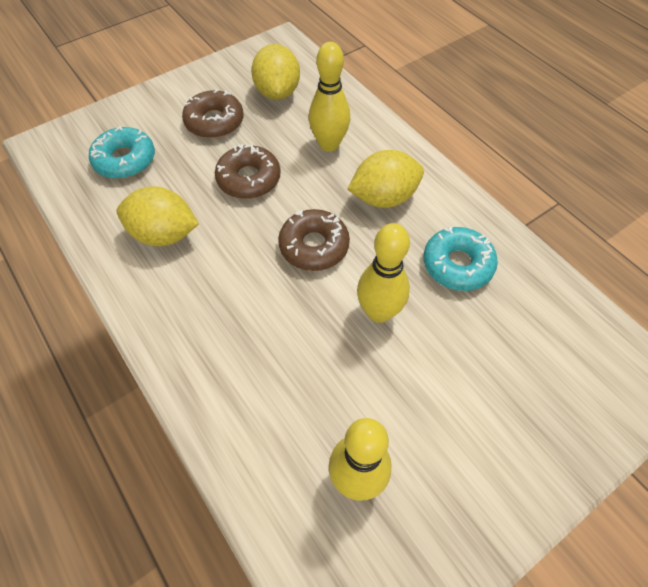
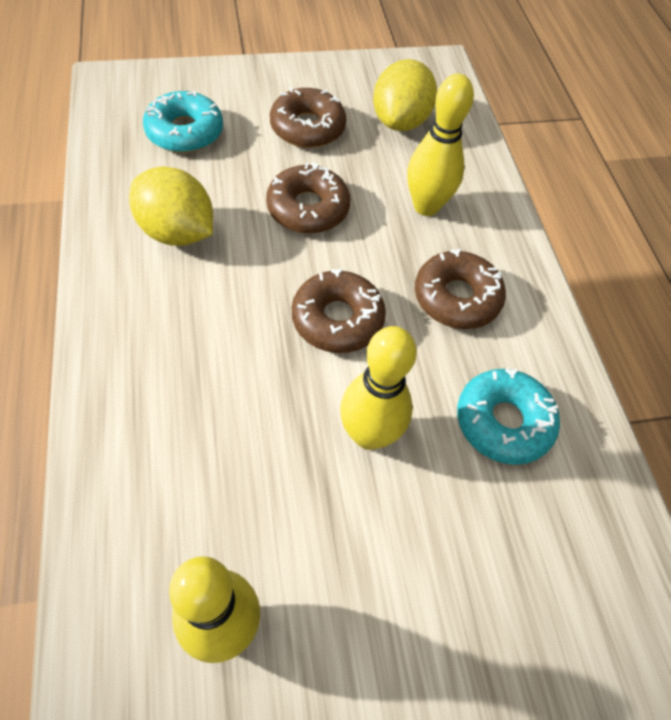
camera: 20 degrees right, 0 degrees up
(384, 198) = (456, 298): yellow lemon -> brown donut

